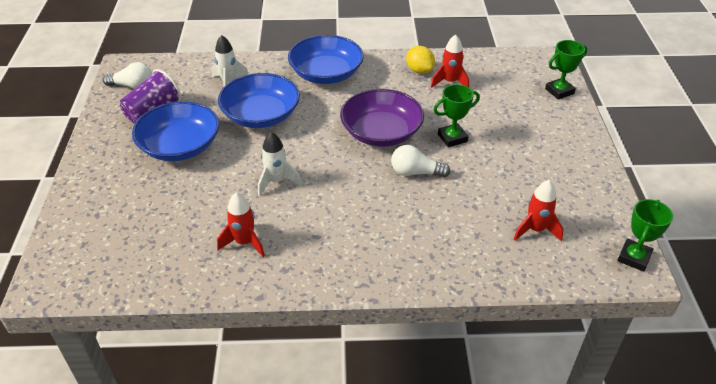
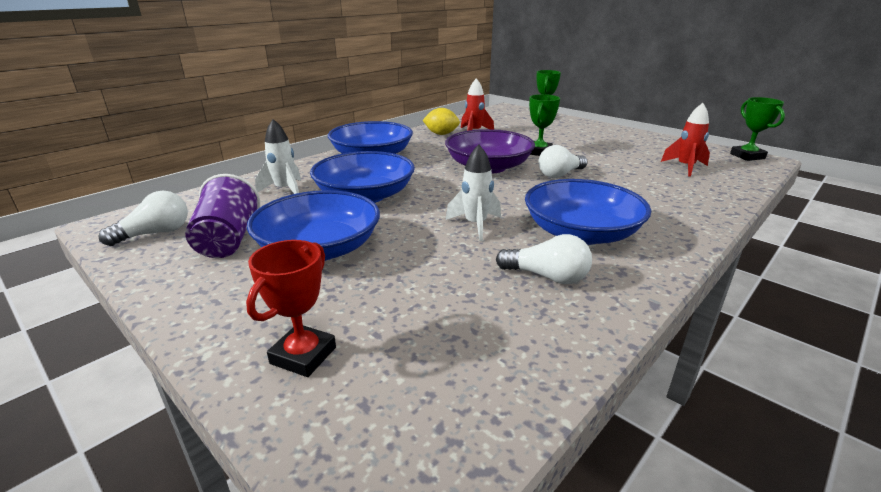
camera: 45 degrees left, 15 degrees down
(94, 206) = (303, 355): none -> red trophy
(244, 242) = (547, 277): red rocket -> white light bulb
(320, 229) = (581, 233): none -> blue bowl

